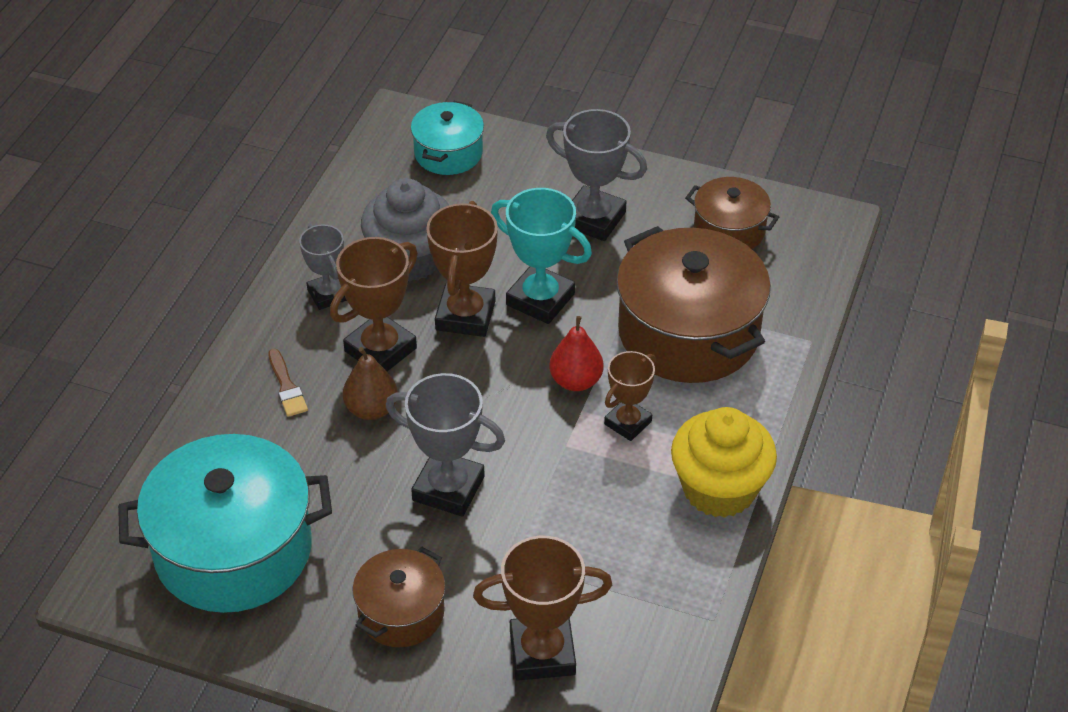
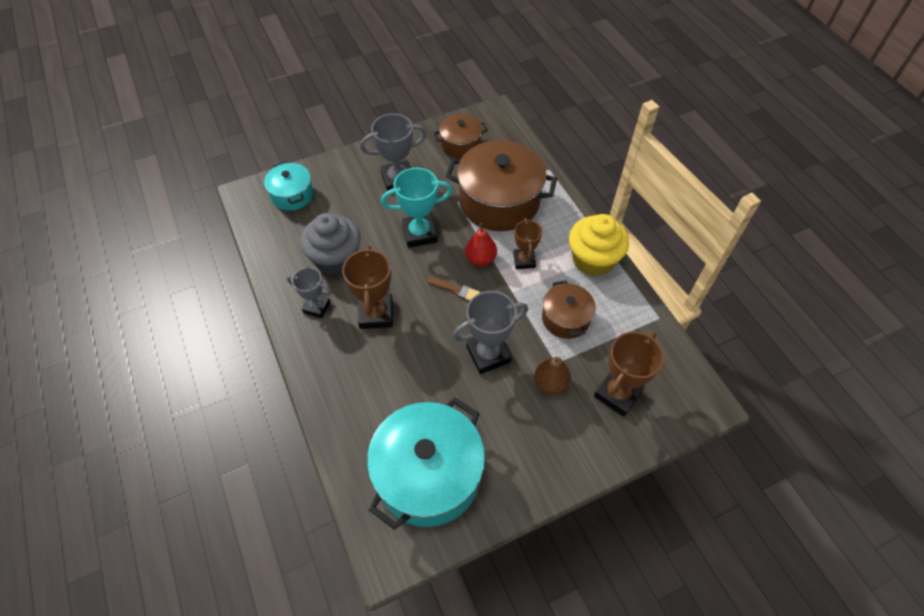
camera: 45 degrees left, 10 degrees up
(287, 387) = (352, 369): brown brush -> brown brush (455, 290)
(371, 409) = (407, 346): brown pear -> brown pear (550, 383)
(401, 612) = (540, 431): brown pot -> brown pot (565, 318)
(465, 315) = (395, 266): brown trophy -> none

